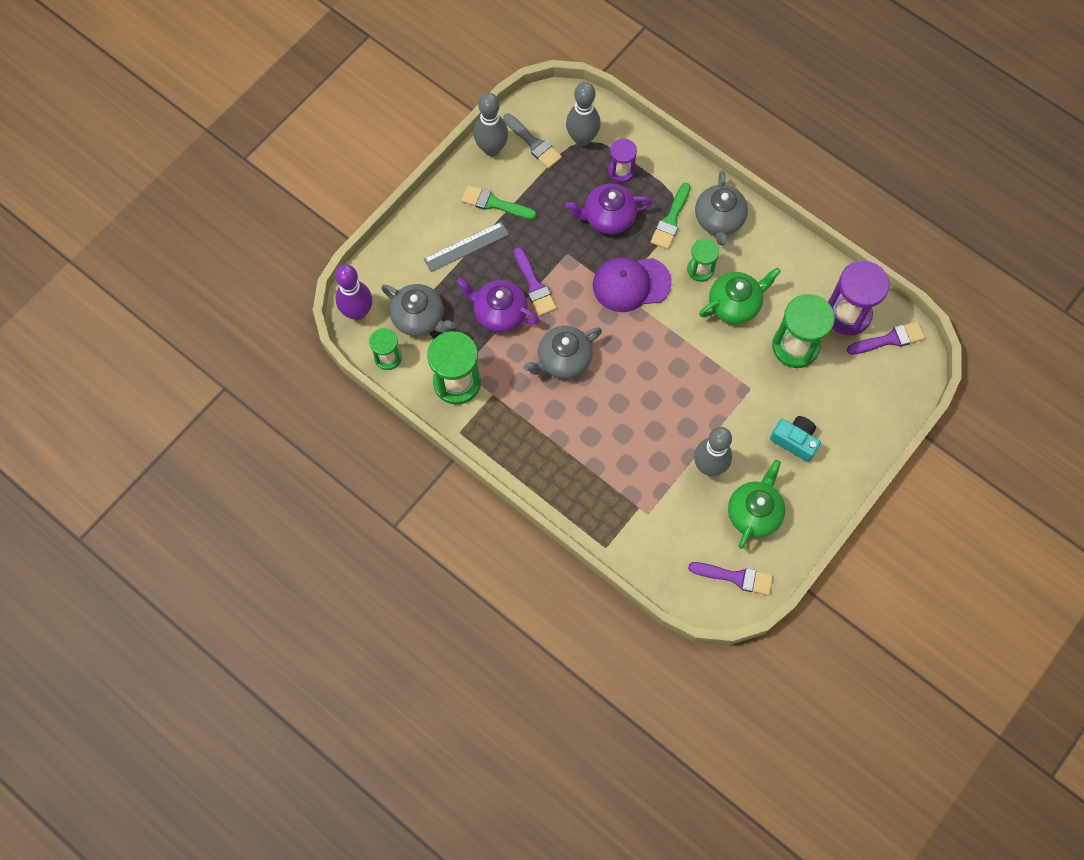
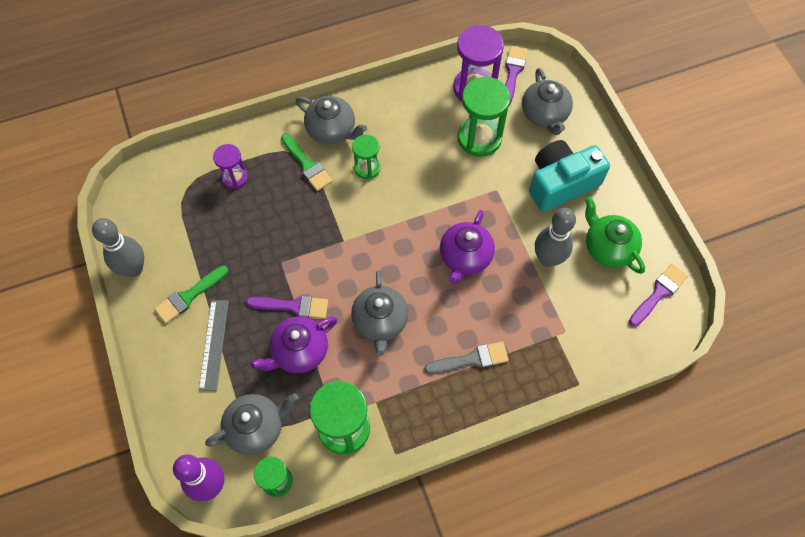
camera: 60 degrees left, 5 degrees down
(533, 143) = (155, 231): grey brush -> grey brush (471, 359)
(582, 138) = (181, 190): grey bowling pin -> none
(608, 217) = (270, 211): purple teapot -> purple teapot (465, 257)
(631, 284) = (345, 227): purple cap -> none
(735, 304) = (415, 160): green teapot -> none
(795, 441) = (561, 183): turquoise camera -> turquoise camera, size x1.67
(861, 390) = (544, 114): none -> grey teapot

